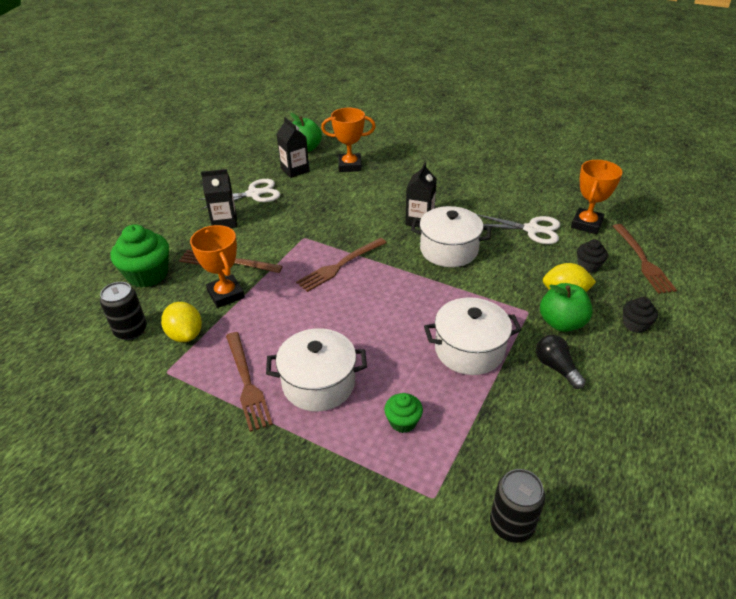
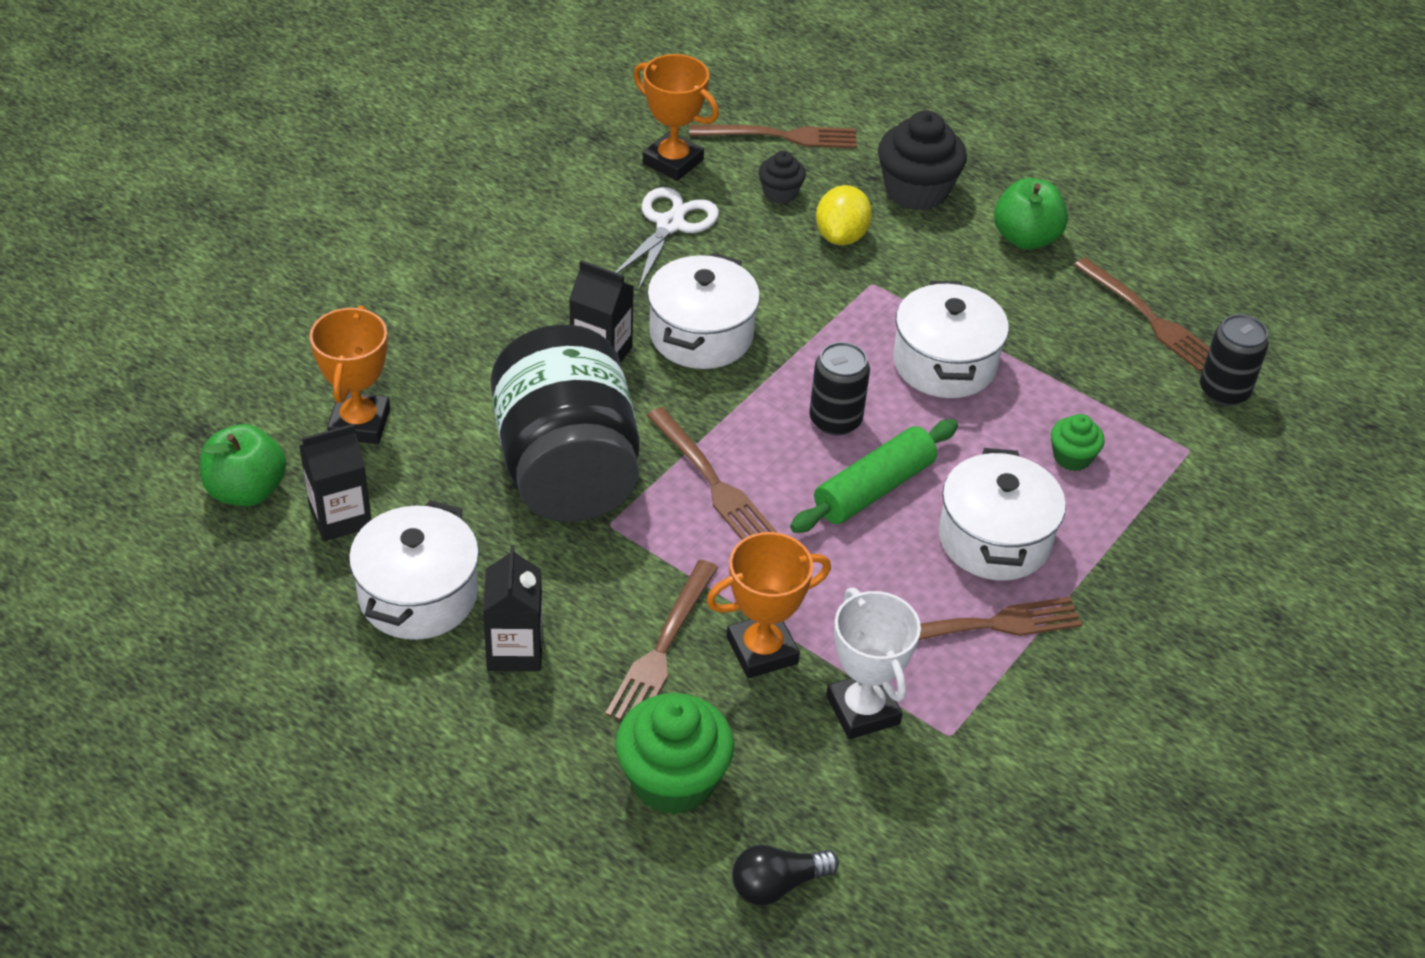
camera: 85 degrees left, 5 degrees up
(131, 330) = (839, 795): black can -> black can (835, 420)
(185, 335) = (863, 710): yellow lemon -> white trophy
(254, 194) = (418, 595): white scissors -> white pot
(337, 220) = (567, 468): none -> black jar
(349, 326) = (873, 489): none -> green rolling pin
(556, 367) = (988, 287): black light bulb -> black light bulb (777, 885)
(561, 323) = (902, 257): green apple -> green apple (1025, 238)
(575, 467) = (1148, 318): none -> brown fork
(635, 324) = (916, 191): black cupcake -> black cupcake, size x1.87

